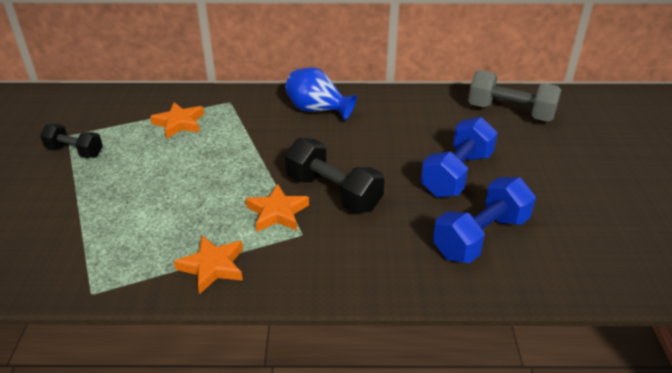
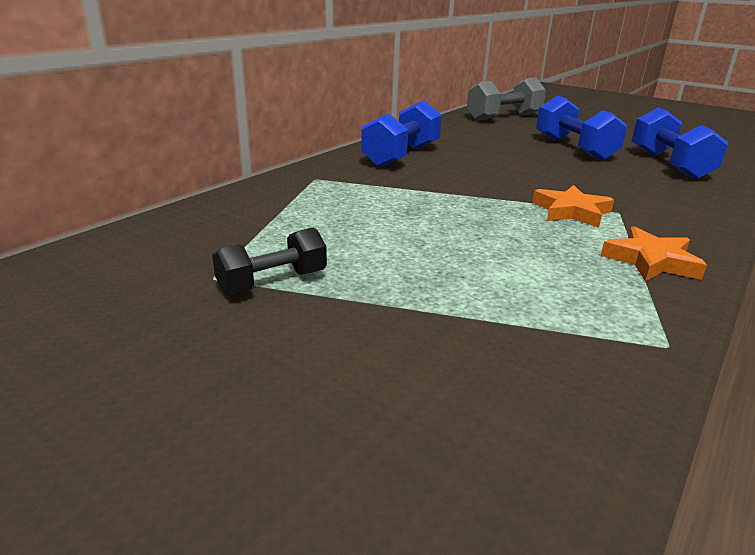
camera: 55 degrees left, 10 degrees down
(179, 123) = (317, 209): orange star -> none
(317, 110) = (401, 156): blue vase -> blue dumbbell
(333, 193) = (558, 185): black dumbbell -> none

